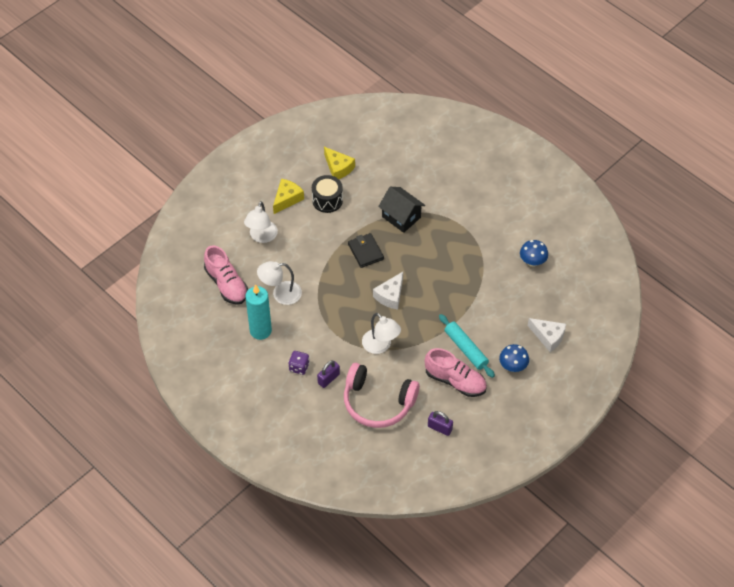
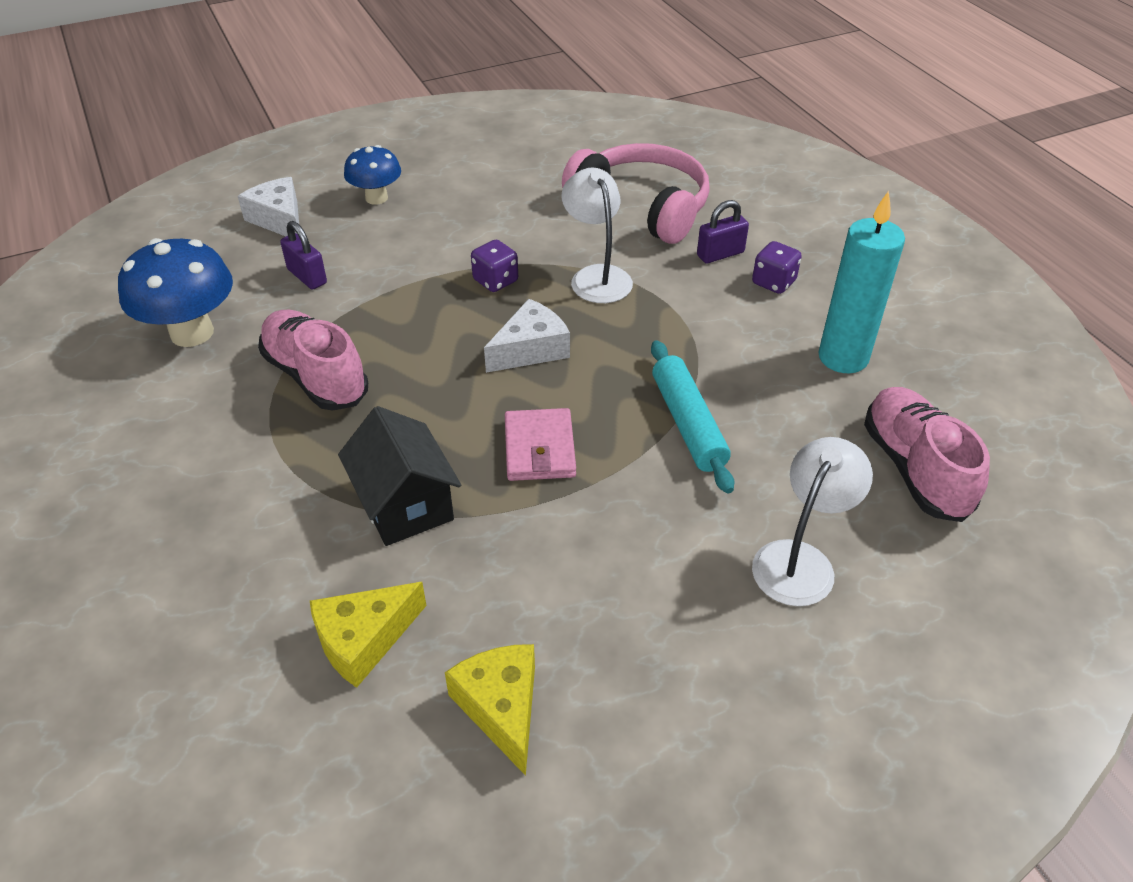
camera: 160 degrees left, 10 degrees down
(280, 294) = (780, 414): white lamp -> none
(287, 199) = (698, 651): yellow cheese -> yellow cheese (363, 640)
(327, 200) = (580, 610): black drum -> none
(365, 252) = (539, 449): black wallet -> pink wallet
(424, 329) = (495, 281): none -> purple dice
(439, 428) = (554, 159): purple padlock -> purple padlock (307, 276)
(455, 381) = (489, 203): pink shoe -> pink shoe (316, 376)
(465, 349) = (439, 237): turquoise rolling pin -> turquoise rolling pin (688, 423)
(532, 262) = (192, 333): blue mushroom -> blue mushroom, size x1.62

